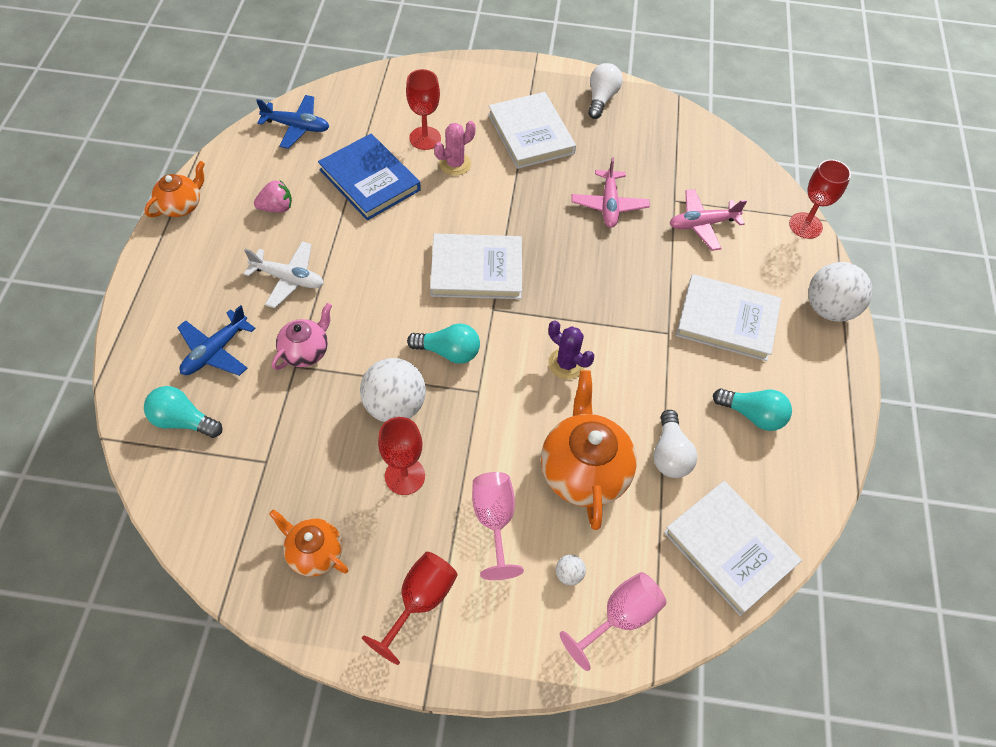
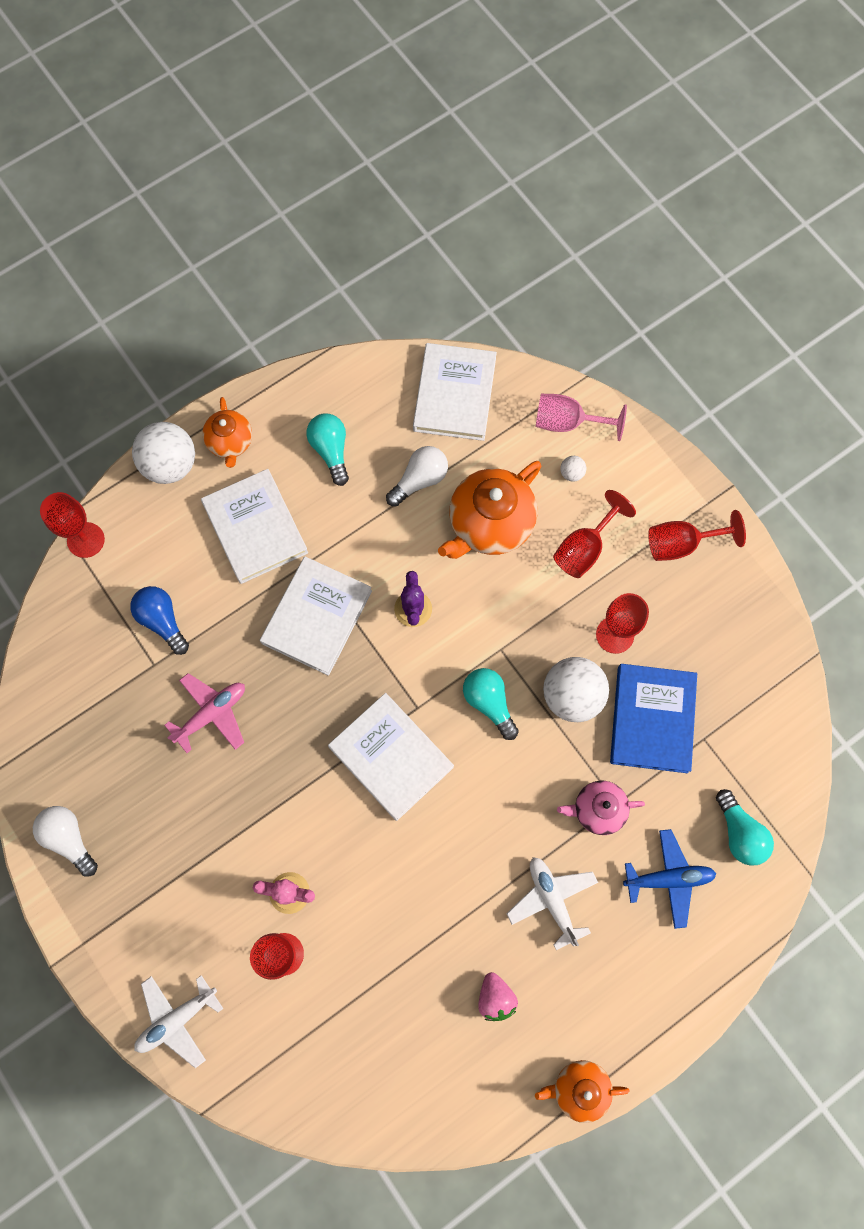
camera: 130 degrees left, 15 degrees up
(277, 208) = (495, 998): pink strawberry -> pink strawberry turned 135 degrees counterclockwise
(296, 127) = (387, 1096): blue plane -> none
(314, 552) = (722, 638): orange teapot -> orange teapot (230, 442)
(370, 180) = (383, 950): blue book -> blue book (652, 719)
(447, 78) = (177, 1019): none -> white plane
(494, 520) = (584, 548): pink goblet -> red goblet
(531, 133) = (183, 861): white book -> white book (317, 617)
(601, 98) = (69, 838): white light bulb -> white light bulb turned 75 degrees clockwise
(702, 224) = (162, 621): pink plane -> blue light bulb

